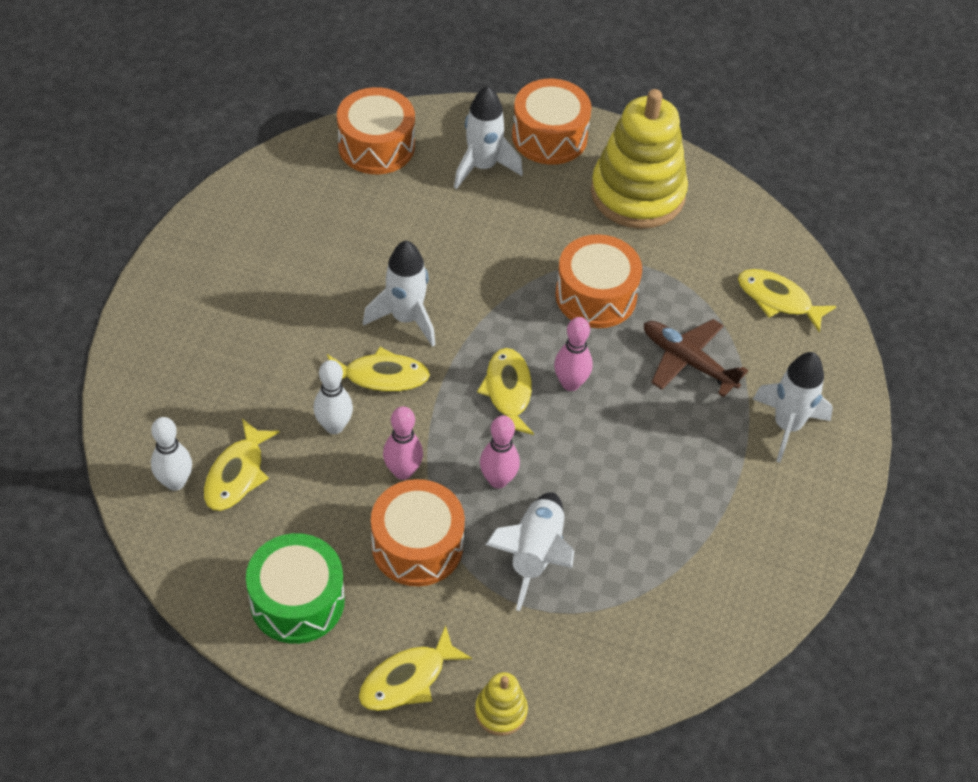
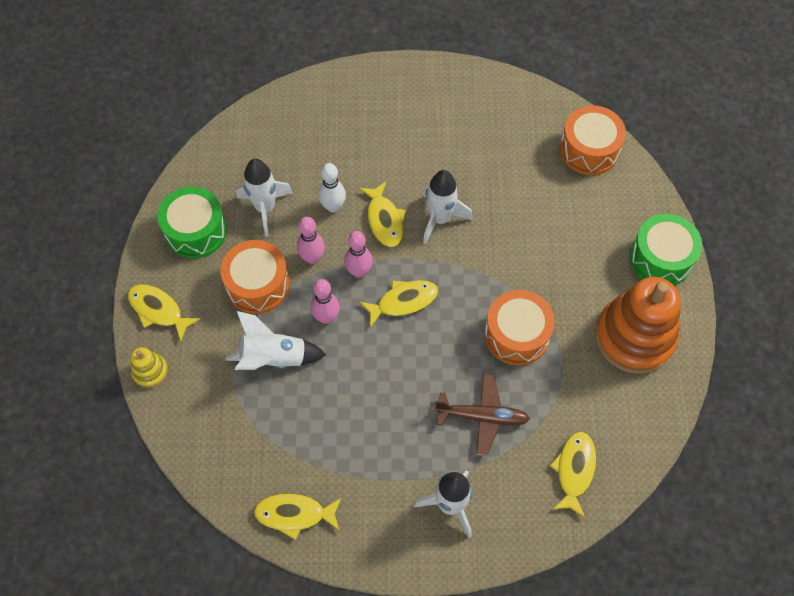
camera: 75 degrees right, 10 degrees up
(175, 482) = (259, 137): white bowling pin -> none
(237, 474) = (276, 167): yellow fish -> yellow fish (294, 514)
(482, 167) = (605, 223): white rocket -> white rocket (265, 208)
(549, 136) = (660, 258): orange drum -> green drum
(570, 383) = (427, 340): pink bowling pin -> pink bowling pin (359, 271)
(637, 193) = (634, 337): yellow stacking toy -> orange stacking toy
(688, 361) = (482, 417): brown plane -> brown plane turned 75 degrees clockwise

